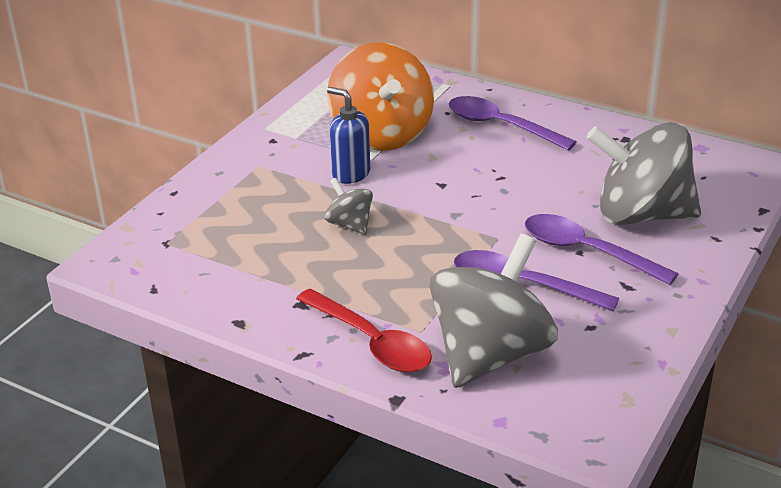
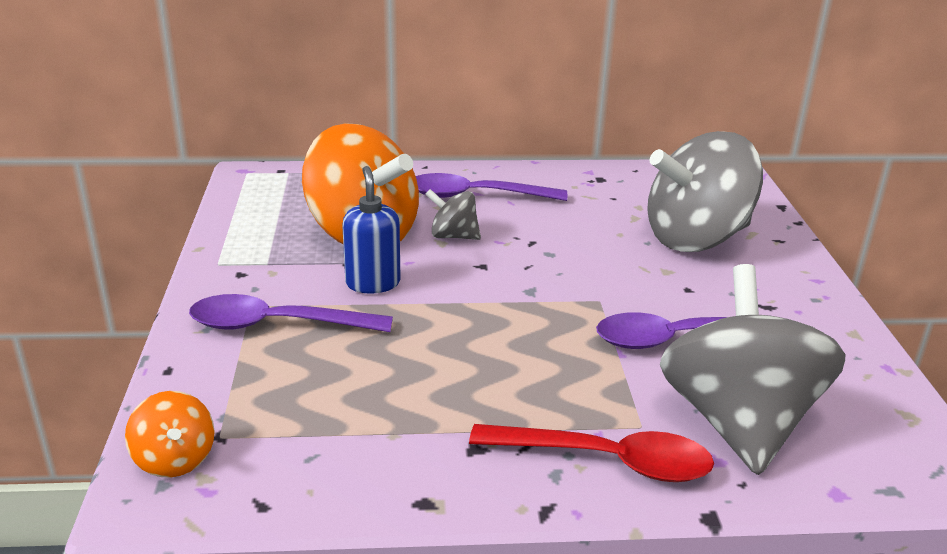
camera: 35 degrees left, 5 degrees down
(132, 247) = (175, 460): none -> orange spinning top
(350, 174) = (373, 283): blue soap dispenser -> blue soap dispenser turned 75 degrees clockwise
(350, 224) = (432, 337): grey spinning top -> grey spinning top (453, 236)
(587, 251) = (694, 286): purple spoon -> purple spoon (278, 325)

